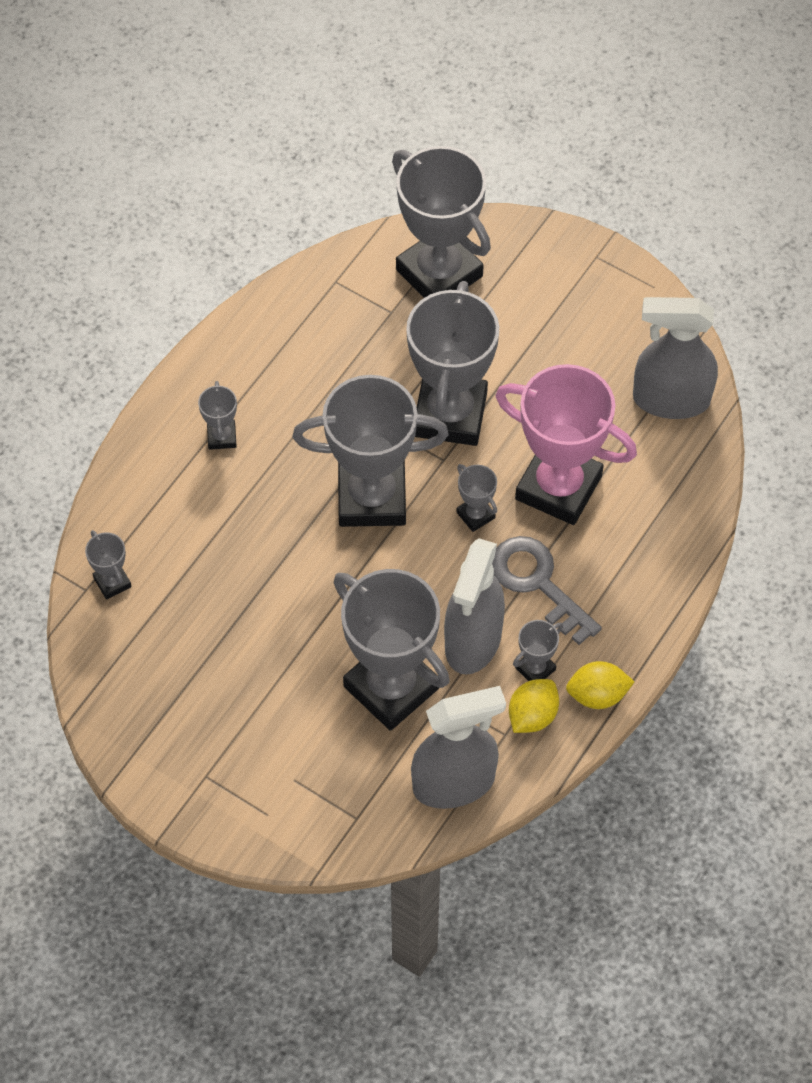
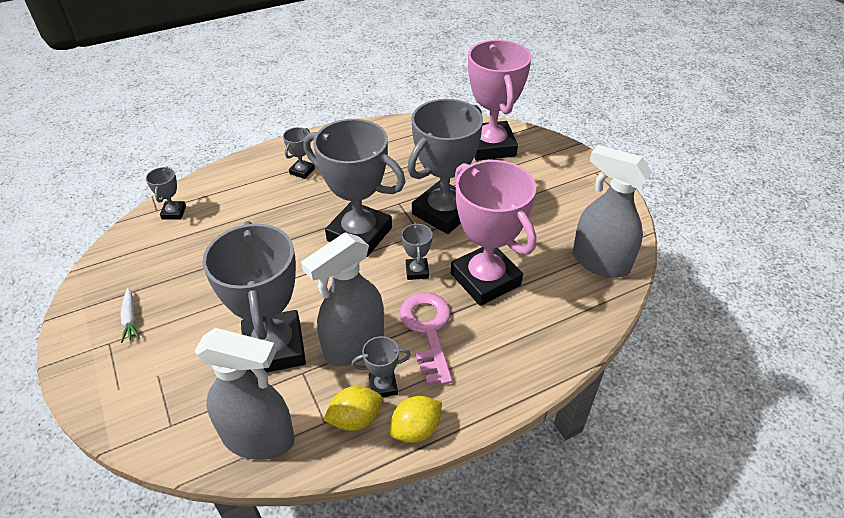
camera: 30 degrees right, 15 degrees down
(201, 739) = (130, 319): none -> white carrot
(439, 273) = (491, 146): grey trophy -> pink trophy
(537, 583) = (428, 330): grey key -> pink key
(597, 695) = (416, 429): yellow lemon -> yellow lemon turned 60 degrees counterclockwise

